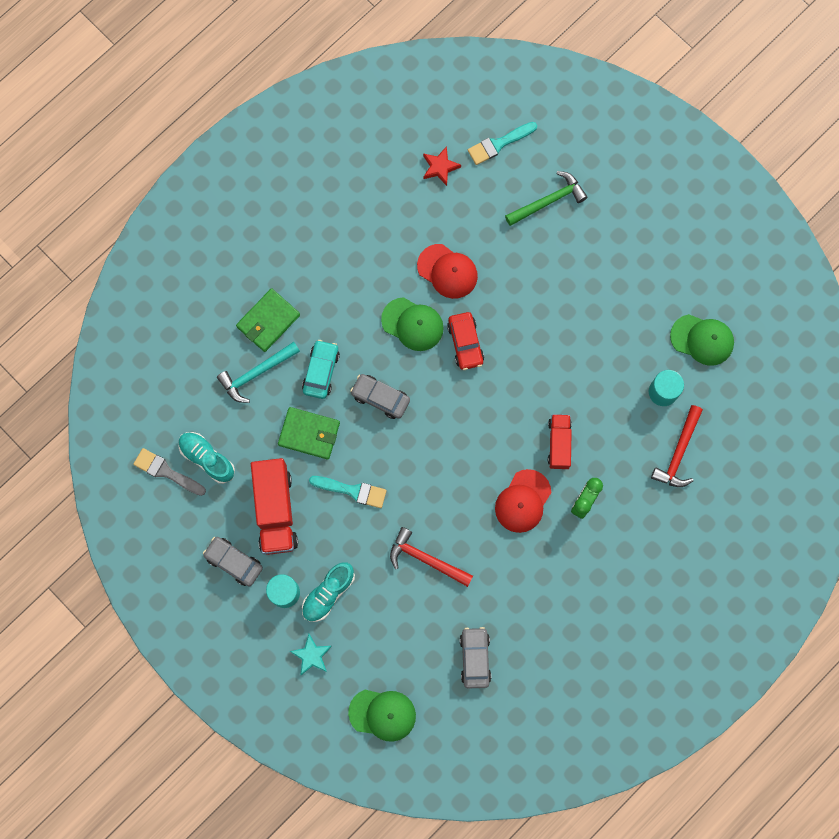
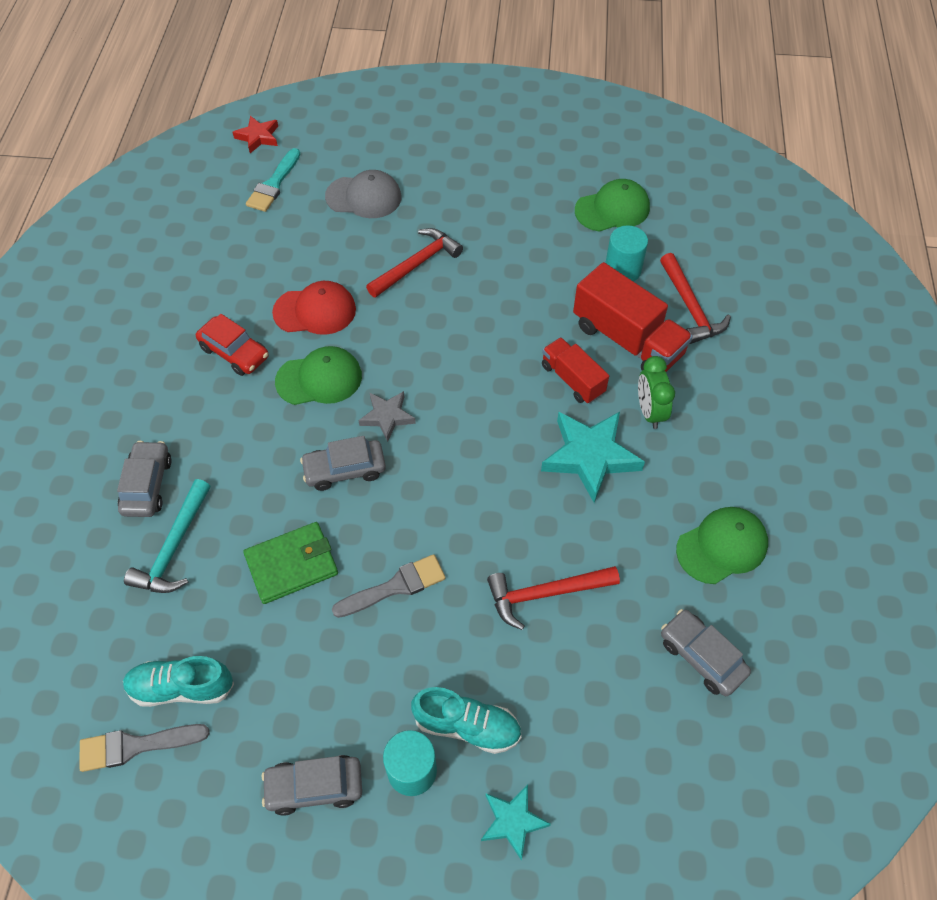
camera: 40 degrees left, 20 degrees down
(268, 321) = (147, 485): green wallet -> grey car
(275, 510) = (319, 680): red truck -> red truck (627, 340)
(321, 371) = (253, 491): turquoise car -> none
(328, 593) = (467, 726): turquoise shoe -> turquoise shoe turned 75 degrees counterclockwise
(352, 490) = (395, 586): turquoise brush -> grey brush
(382, 714) = (664, 819): green cap -> green cap (722, 546)
(431, 382) = (387, 417): none -> grey star
(440, 167) = (229, 235): red star -> red star (258, 137)
(465, 343) = (391, 358): red car -> red car (234, 352)
(523, 501) = (590, 456): red cap -> turquoise star
(537, 284) = (417, 264): none -> red hammer
(548, 201) = (364, 197): green hammer -> grey cap

